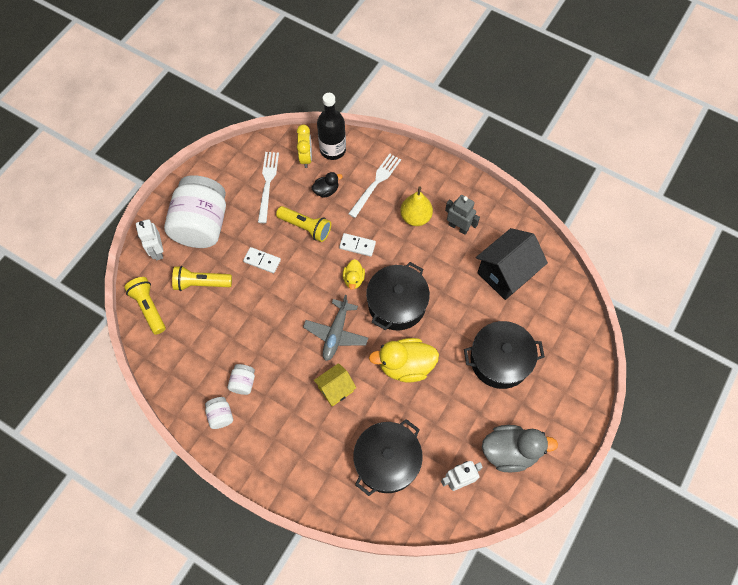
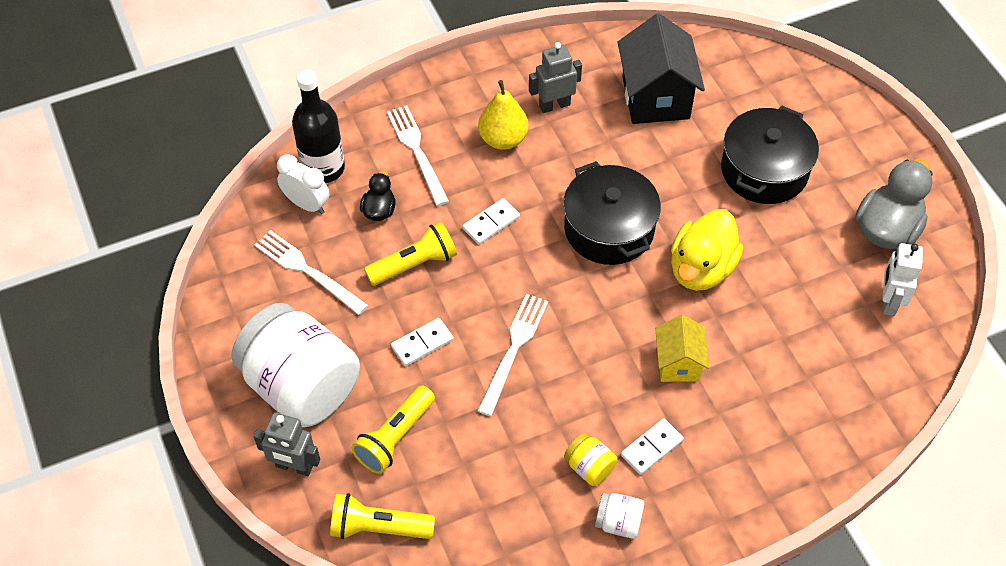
camera: 55 degrees left, 10 degrees down
(157, 251) = (294, 467): white robot -> grey robot
(243, 382) = (589, 467): white jar -> yellow jar
(274, 406) = (652, 448): none -> white domino
(287, 305) = (513, 350): none -> white fork
(306, 157) = (307, 204): yellow clock -> white clock
(336, 333) = (599, 318): grey plane -> none
(353, 279) = (536, 255): yellow duck -> none
(387, 461) = (815, 362): black pot -> none

